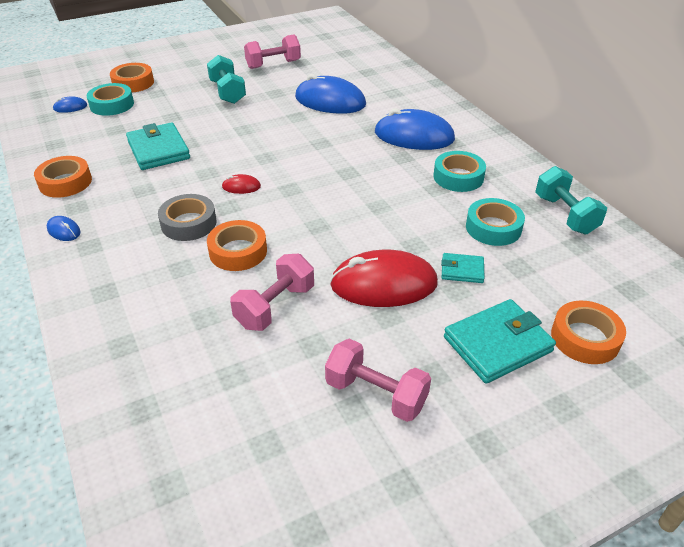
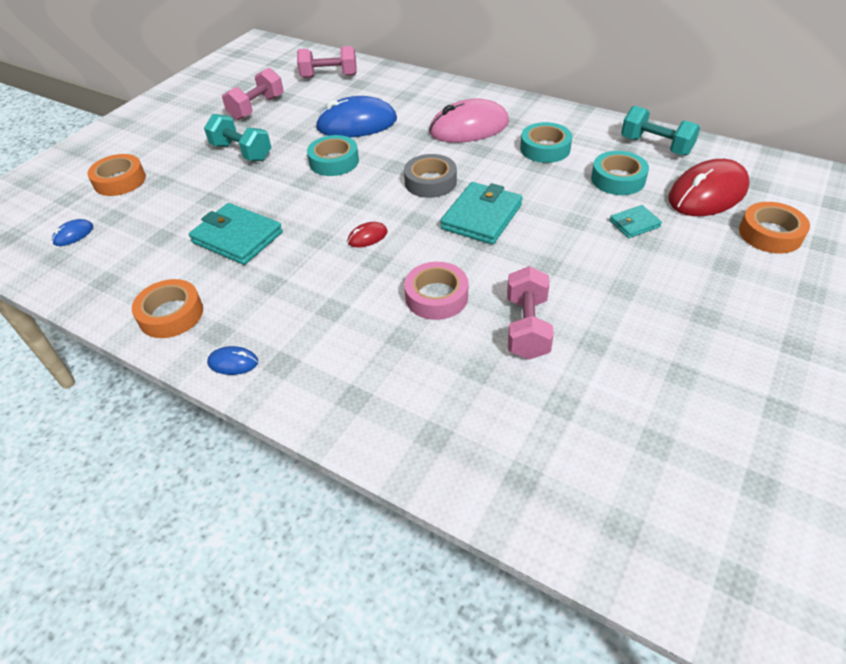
camera: 30 degrees left, 5 degrees up
(112, 105) = (123, 213): turquoise tape -> turquoise tape (334, 161)
(188, 223) = (358, 293): grey tape -> grey tape (430, 182)
(238, 251) = (436, 296): orange tape -> pink tape
(376, 394) = (686, 354): pink dumbbell -> pink dumbbell (329, 76)
(383, 284) = (590, 264): red mouse -> red mouse (707, 193)
(414, 136) = (469, 127): blue mouse -> pink mouse
(497, 344) = (722, 268): turquoise wallet -> turquoise wallet (481, 217)

